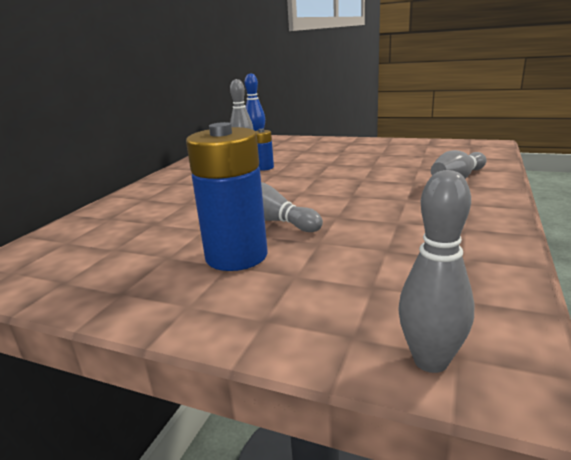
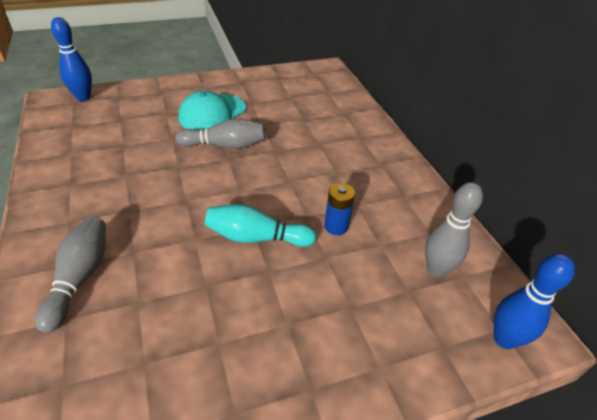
camera: 135 degrees right, 20 degrees up
(236, 256) = (212, 113): blue battery -> turquoise cap
(321, 172) = (256, 237): none -> turquoise bowling pin
(430, 361) = (83, 97): grey bowling pin -> blue bowling pin

